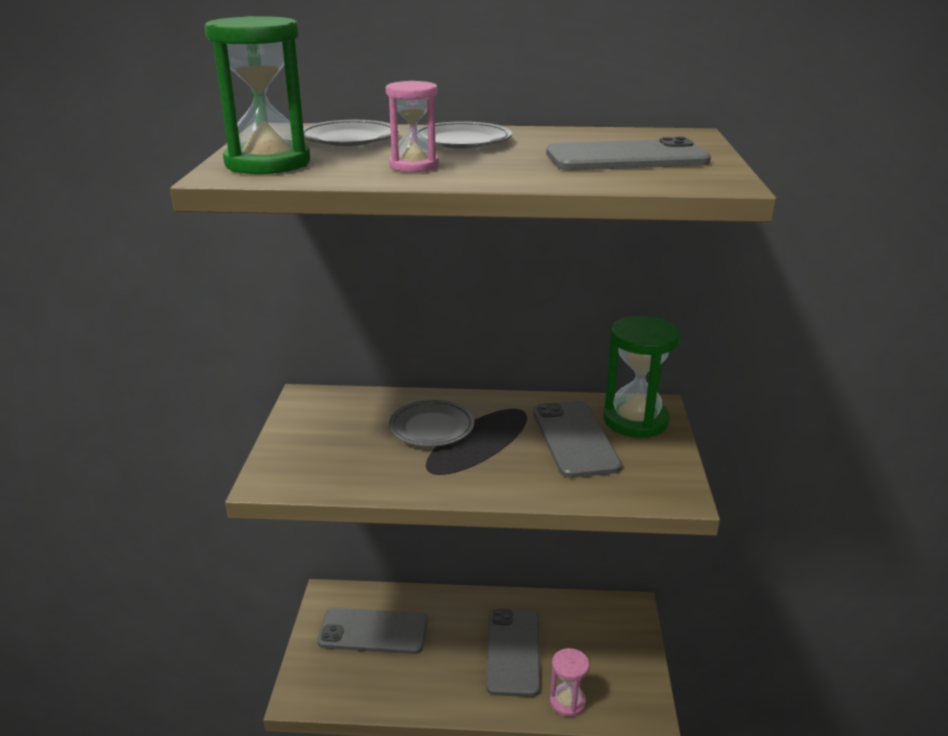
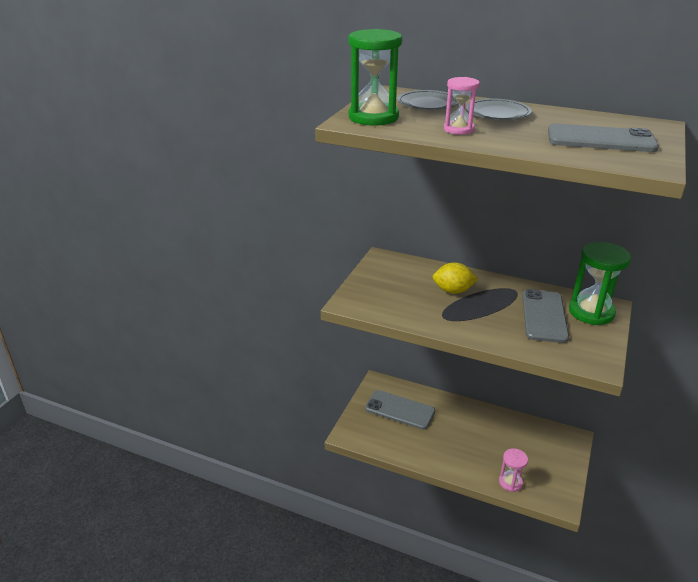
camera: 20 degrees right, 5 degrees up
(431, 428) = (453, 291): grey plate -> yellow lemon
(513, 652) = (484, 444): grey phone -> none

